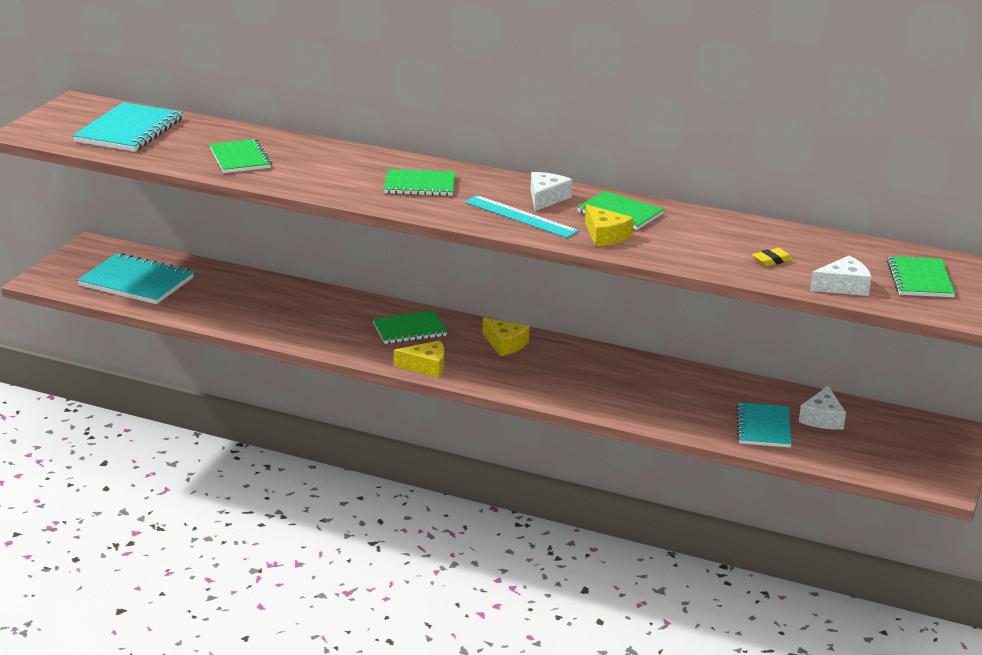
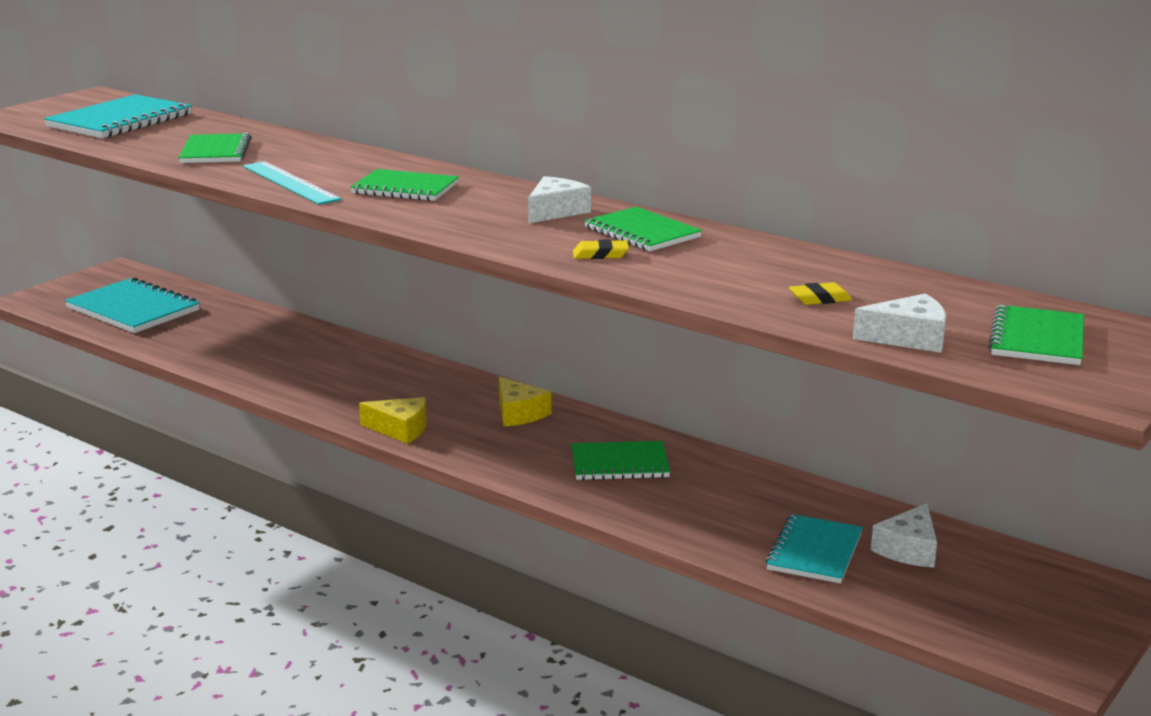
camera: 15 degrees right, 5 degrees down
(409, 329) = (410, 386): green notebook -> green notebook (619, 464)
(520, 216) = (504, 227): turquoise ruler -> turquoise ruler (290, 183)
(605, 235) = (600, 254): yellow cheese -> yellow eraser

